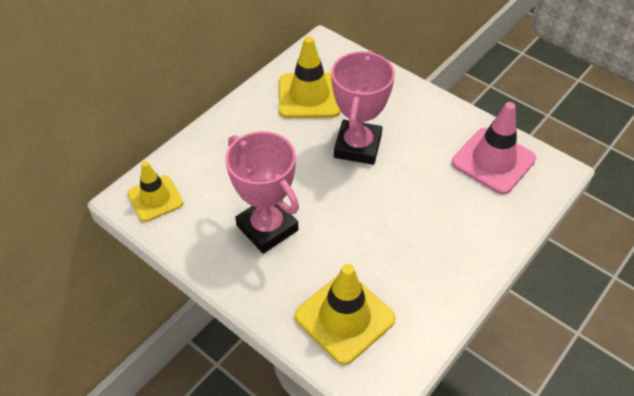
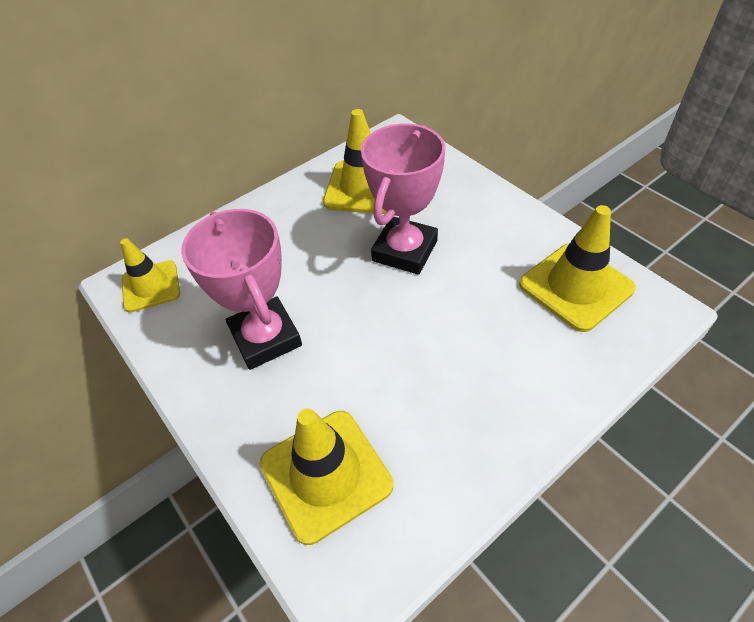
camera: 15 degrees right, 0 degrees up
(493, 161) = (576, 286): pink traffic cone -> yellow traffic cone

